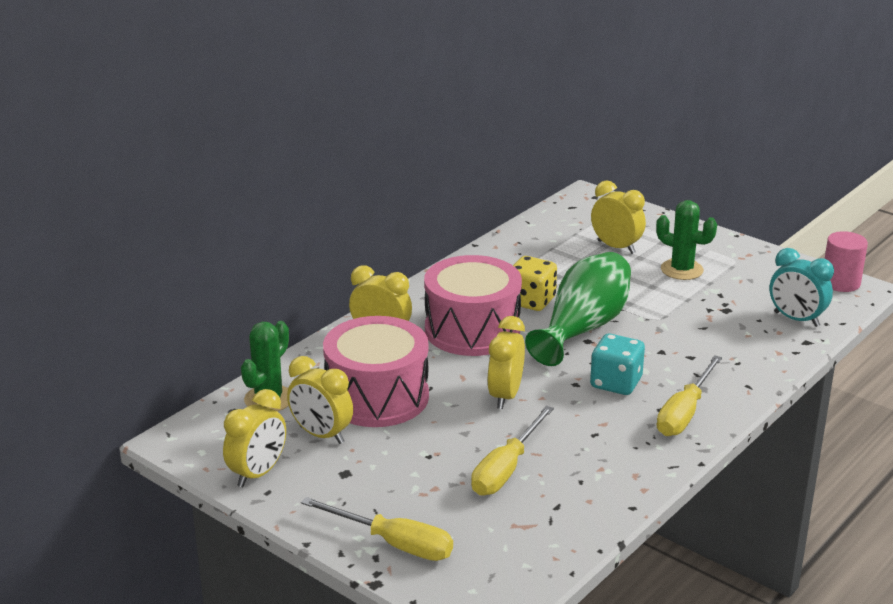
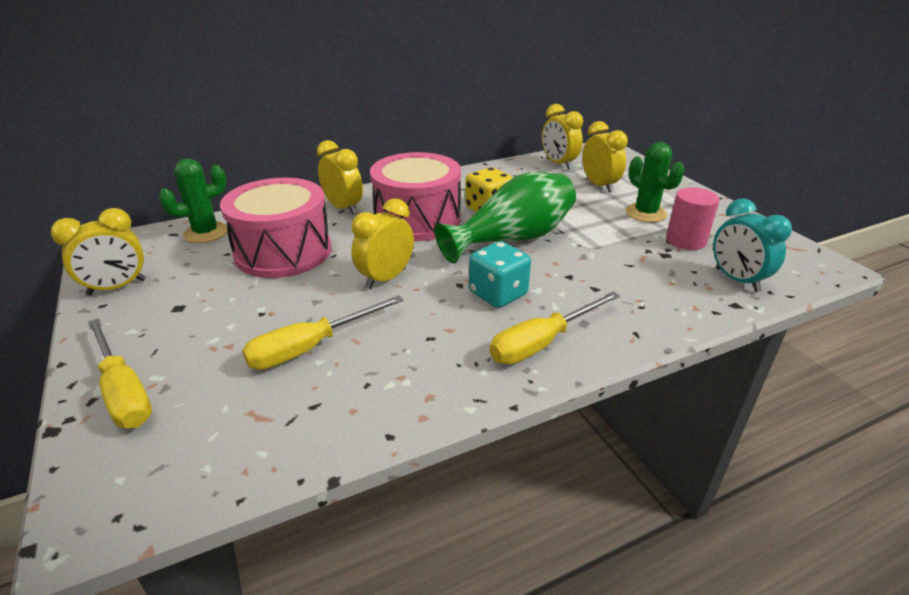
camera: 25 degrees right, 5 degrees up
(321, 435) = (204, 270): yellow clock -> yellow clock (558, 164)
(840, 283) = (809, 257): pink cylinder -> pink cylinder (685, 240)

